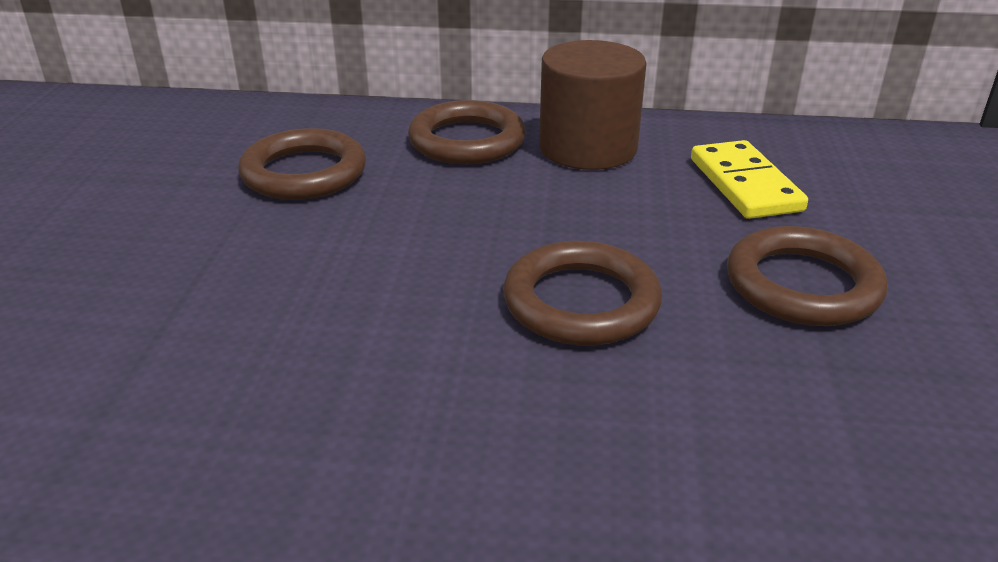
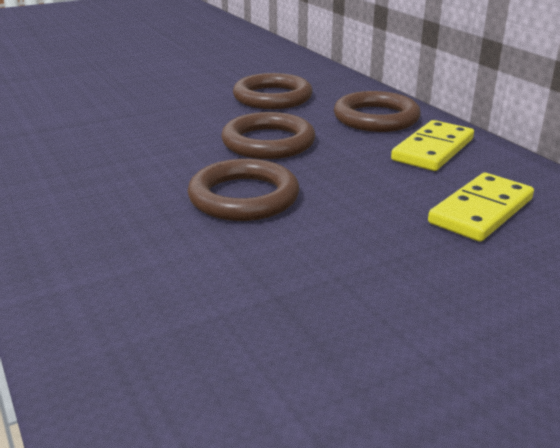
camera: 55 degrees right, 5 degrees down
(588, 148) = (432, 149): brown cylinder -> yellow domino
(802, 285) = (368, 264): brown ring -> brown ring (268, 142)

